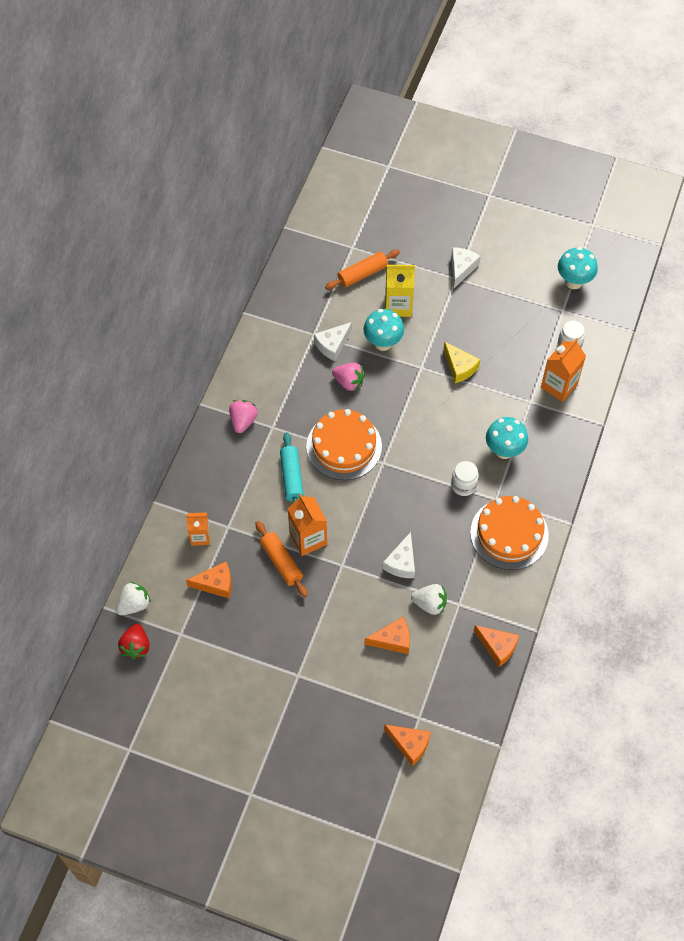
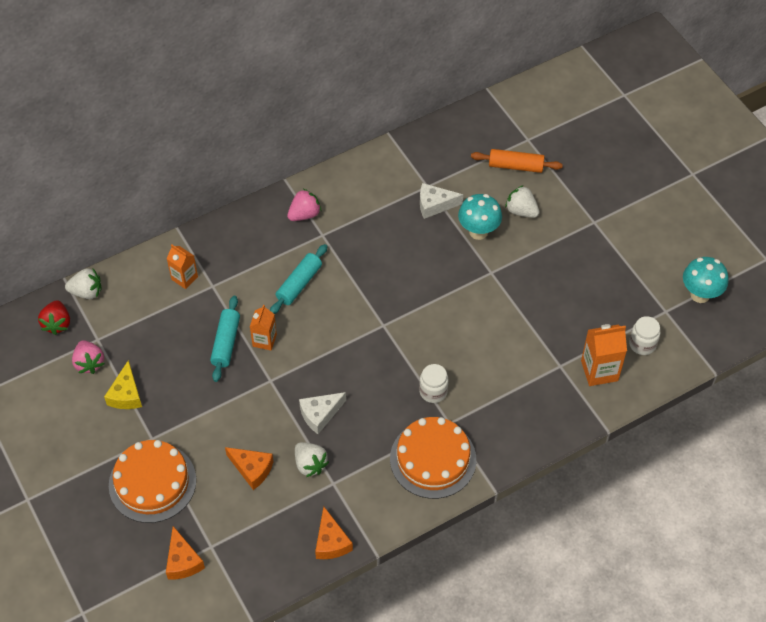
camera: 40 degrees right, 5 degrees down
(136, 646) = (57, 324): red strawberry -> red strawberry turned 45 degrees counterclockwise
(216, 584) = (160, 322): orange cheese -> none
(281, 562) = (226, 343): orange rolling pin -> turquoise rolling pin
(308, 539) = (264, 340): orange carton -> orange carton, size x0.65
(344, 446) = (364, 290): orange cake -> orange cake (152, 482)
(349, 382) = (419, 243): pink strawberry -> pink strawberry (89, 363)
(398, 306) = (521, 211): yellow carton -> white strawberry
(459, 367) = (525, 295): yellow cheese -> yellow cheese (126, 394)
(462, 268) = (607, 217): white cheese -> none
(504, 450) = (496, 389): turquoise mushroom -> none

